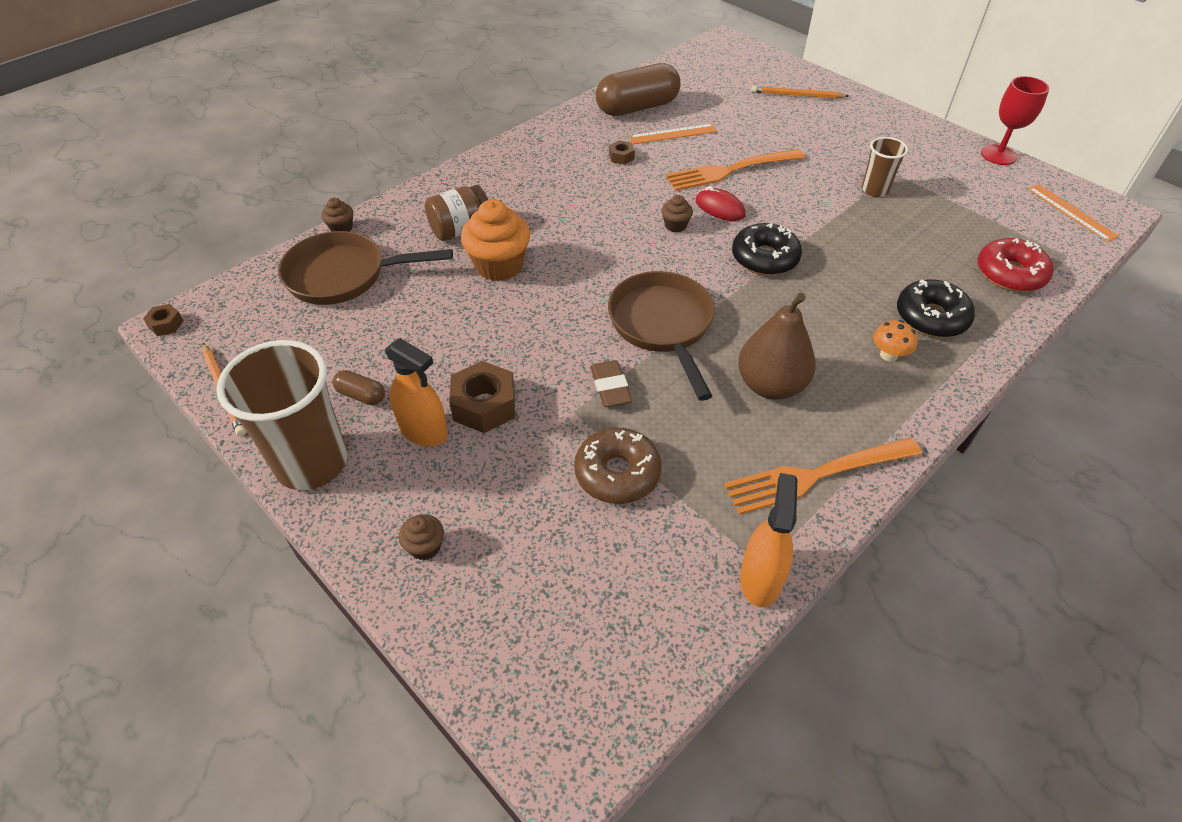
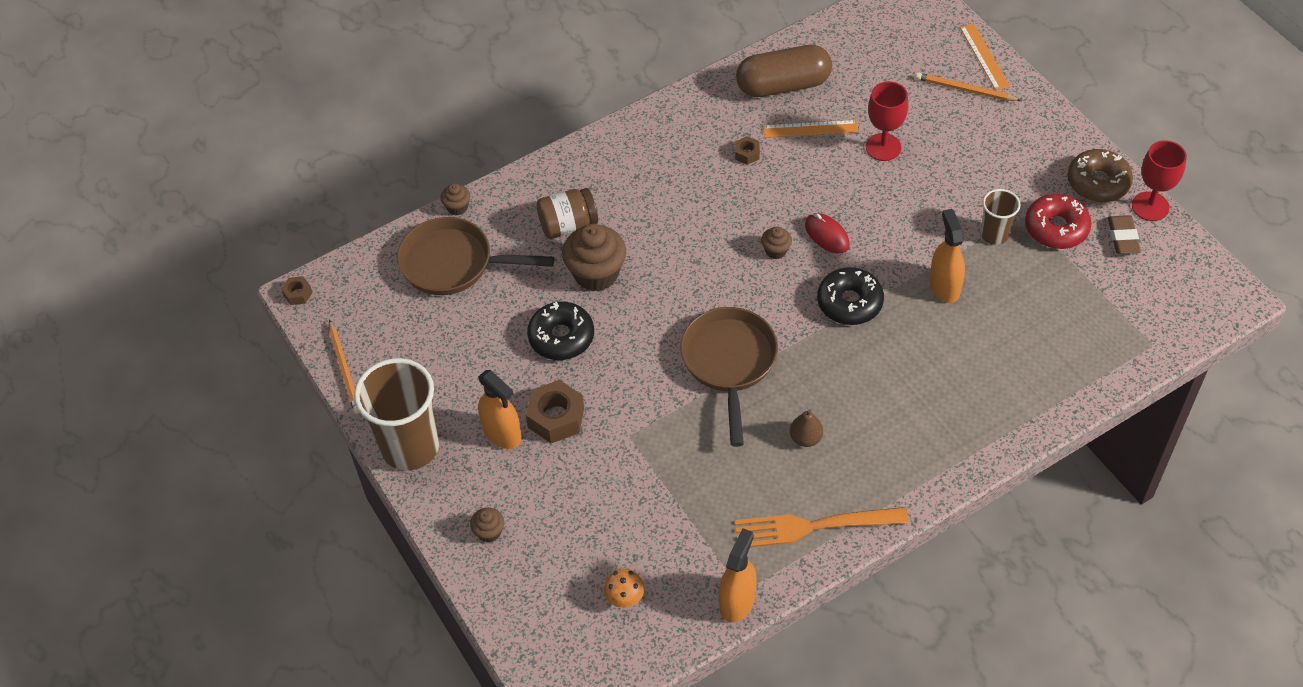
camera: 15 degrees right, 5 degrees up
(361, 395) = (456, 391): brown capsule -> none
(499, 266) = (596, 274): orange cupcake -> brown cupcake
(610, 387) = (666, 417): brown eraser -> brown eraser (1123, 237)
(617, 473) = (651, 497): brown donut -> brown donut (1098, 182)
(731, 170) = (854, 188): orange fork -> none
(744, 139) = (883, 147): none -> red goblet
(770, 385) = (805, 438): brown pear -> brown pear, size x0.51
(849, 234) = (944, 286): none -> orange spray bottle
(888, 355) = (924, 425): orange mushroom -> orange mushroom (624, 597)
(931, 317) = (981, 393): black donut -> black donut (561, 337)
(1010, 274) = (1082, 357): red donut -> red donut (1056, 228)
(1071, 212) = (1187, 293): orange ruler -> orange ruler (984, 56)

